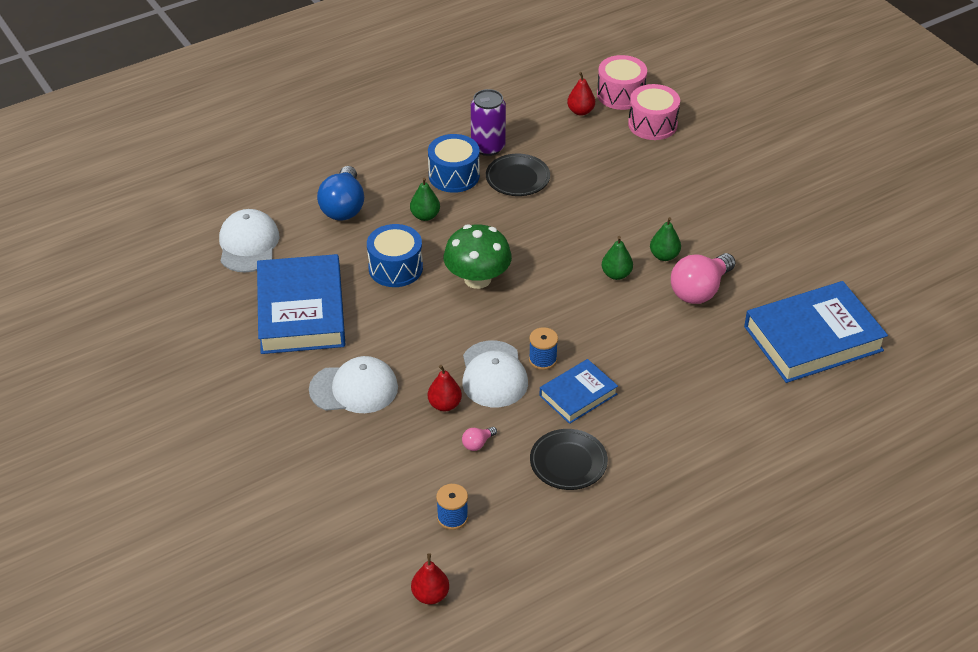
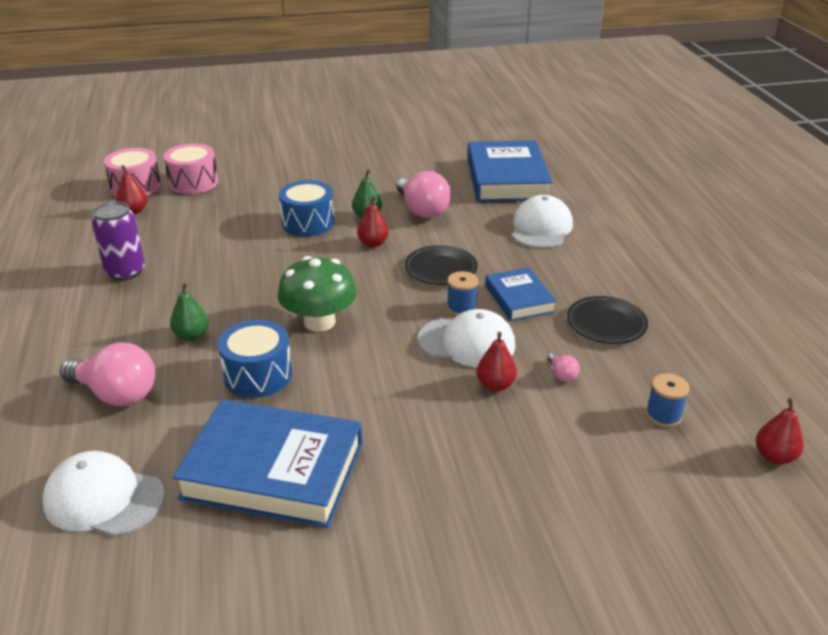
camera: 70 degrees left, 10 degrees down
(343, 207) = (116, 394): blue light bulb -> pink light bulb
(354, 388) = (437, 451): white cap -> white cap (541, 228)
(454, 175) = (146, 302): blue drum -> blue drum (308, 222)
(517, 178) = (192, 265): black plate -> black plate (440, 269)
(616, 274) = (373, 243): green pear -> red pear

